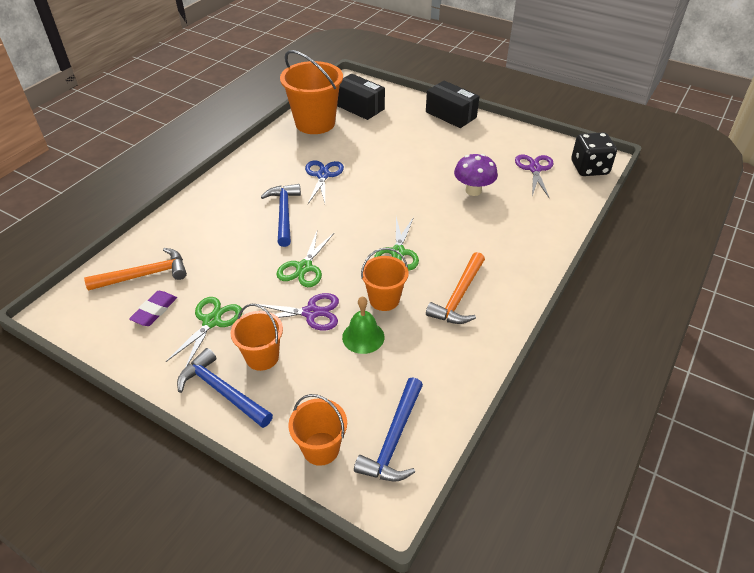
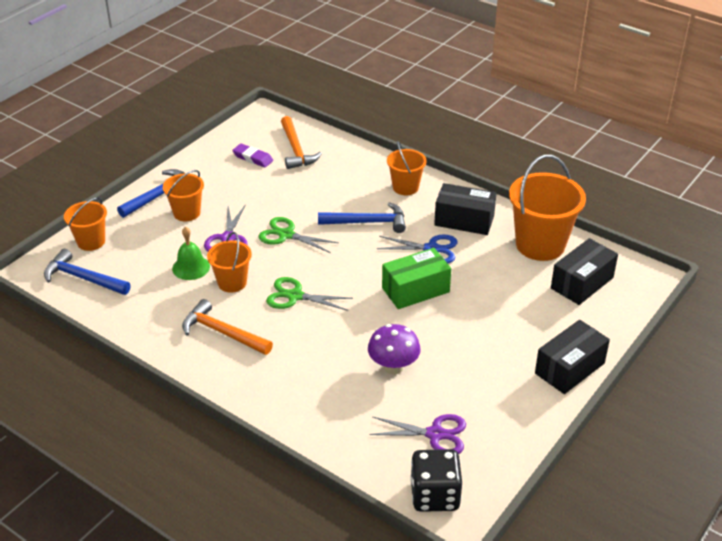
camera: 95 degrees right, 5 degrees down
(211, 321) = (233, 186): green scissors -> none
(229, 193) = (405, 187): none -> orange bucket
(282, 159) = (464, 220): none -> black box
(378, 182) = (415, 290): none -> green box

